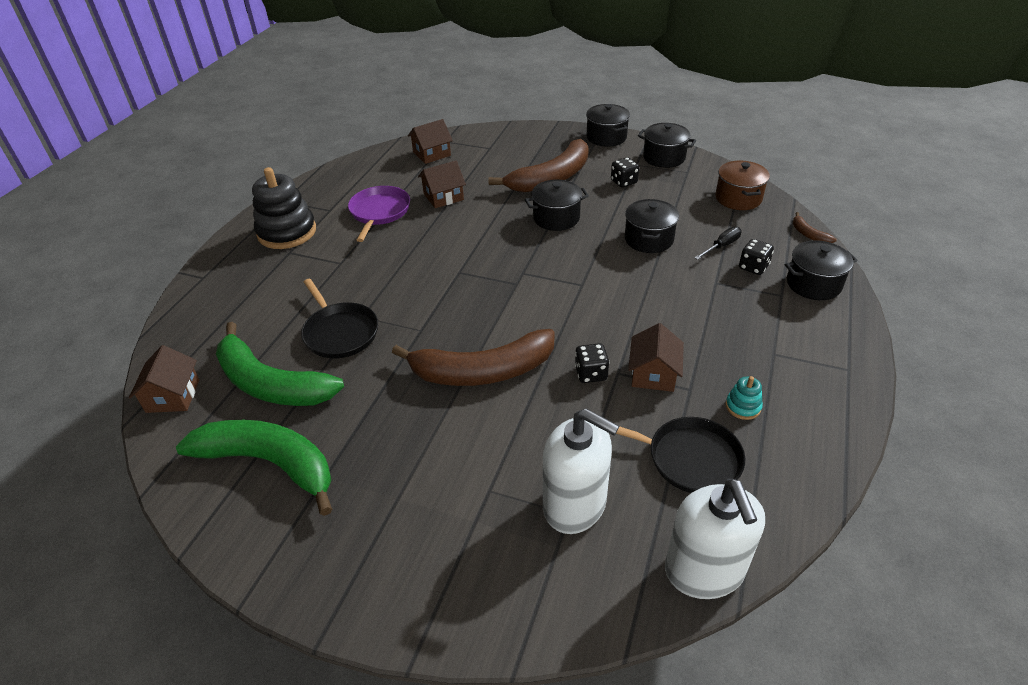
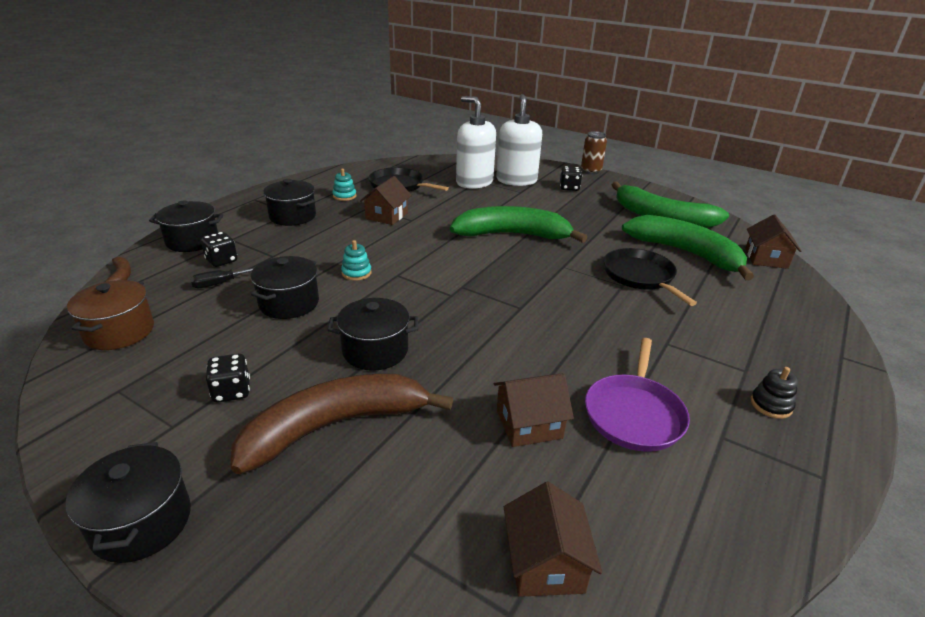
camera: 170 degrees left, 10 degrees down
(287, 232) = (771, 405): black stacking toy -> black stacking toy, size x0.44
(355, 627) = (591, 171): none -> brown can
(432, 154) = (545, 563): brown house -> brown house turned 75 degrees counterclockwise
(483, 371) = (512, 235): brown banana -> green banana
(591, 373) = (431, 222): black dice -> black dice (569, 188)
(620, 279) = (356, 273): none -> turquoise stacking toy
(664, 157) = (110, 431): black pot -> black pot (292, 216)
(704, 571) = (424, 162): white soap dispenser -> white soap dispenser (516, 180)

